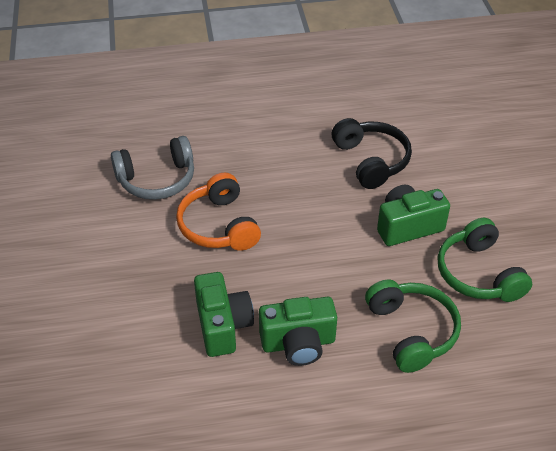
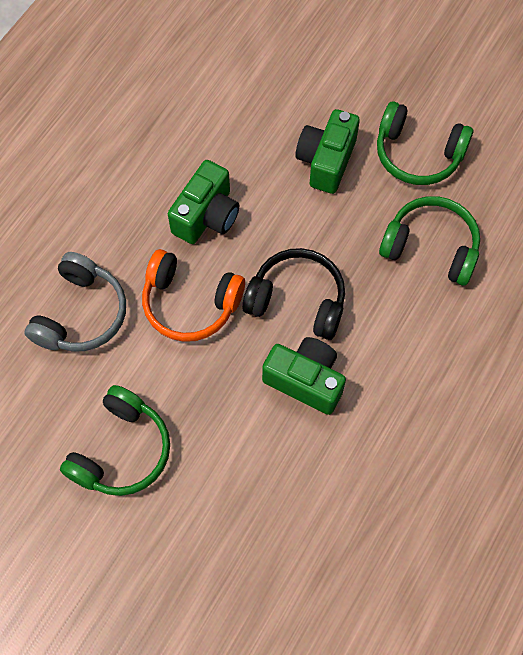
camera: 50 degrees left, 20 degrees up
(77, 260) = (122, 450): none -> green headphones
(298, 343) = (372, 337): green camera -> green camera (206, 216)
(371, 161) = (228, 126): black headphones -> black headphones (297, 300)

